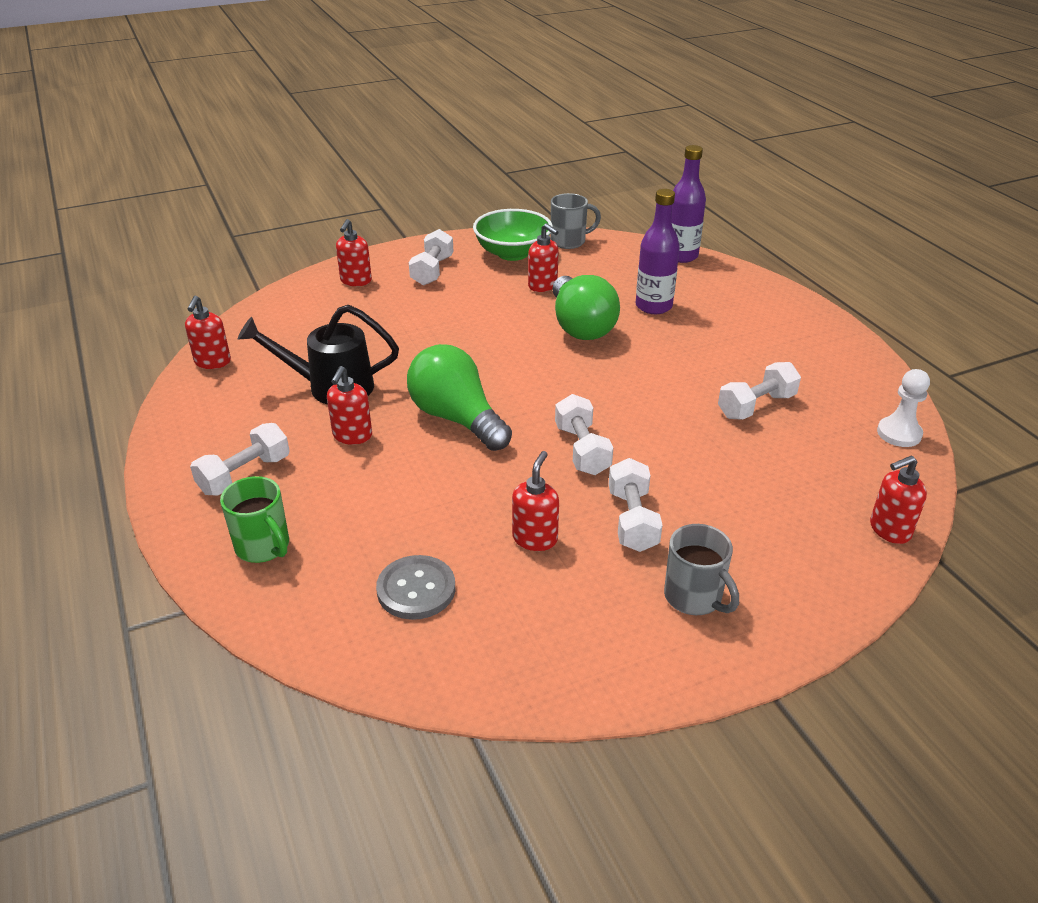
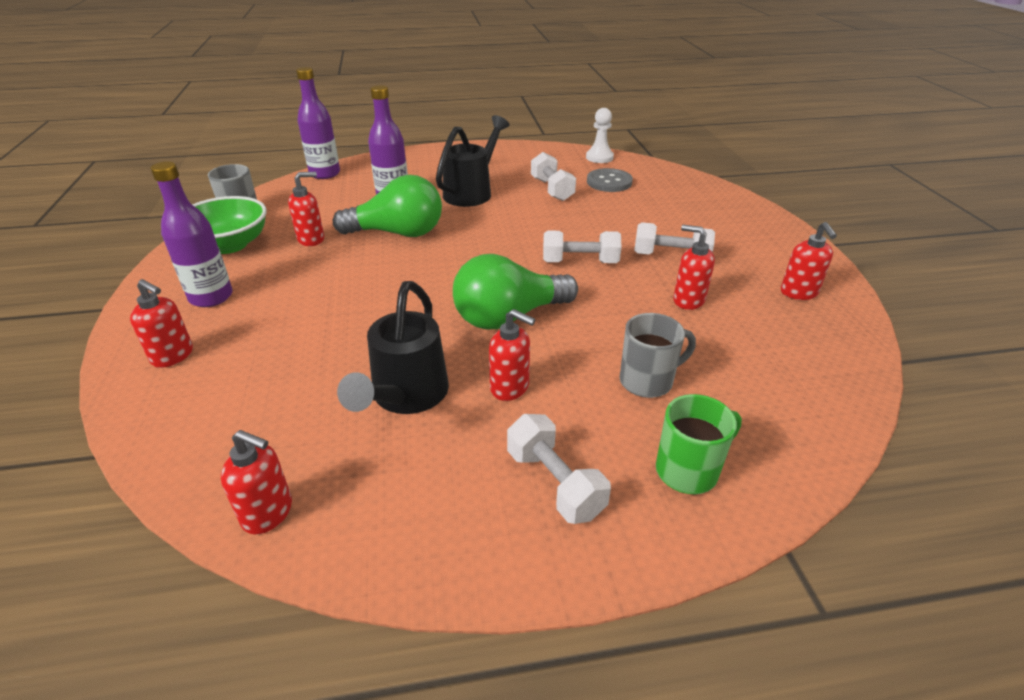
camera: 75 degrees left, 0 degrees up
(416, 589) = (750, 369): grey button -> grey button (609, 182)
(432, 271) = (211, 297): white dumbbell -> purple bottle
(694, 597) = (752, 249): grey mug -> grey mug (647, 381)
(703, 350) = (471, 192): none -> black watering can
(889, 530) = (690, 180): red soap dispenser -> red soap dispenser (799, 293)

